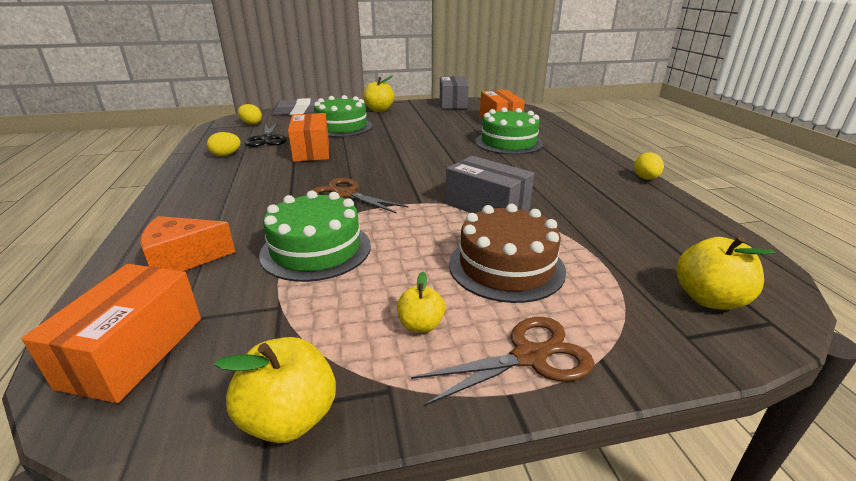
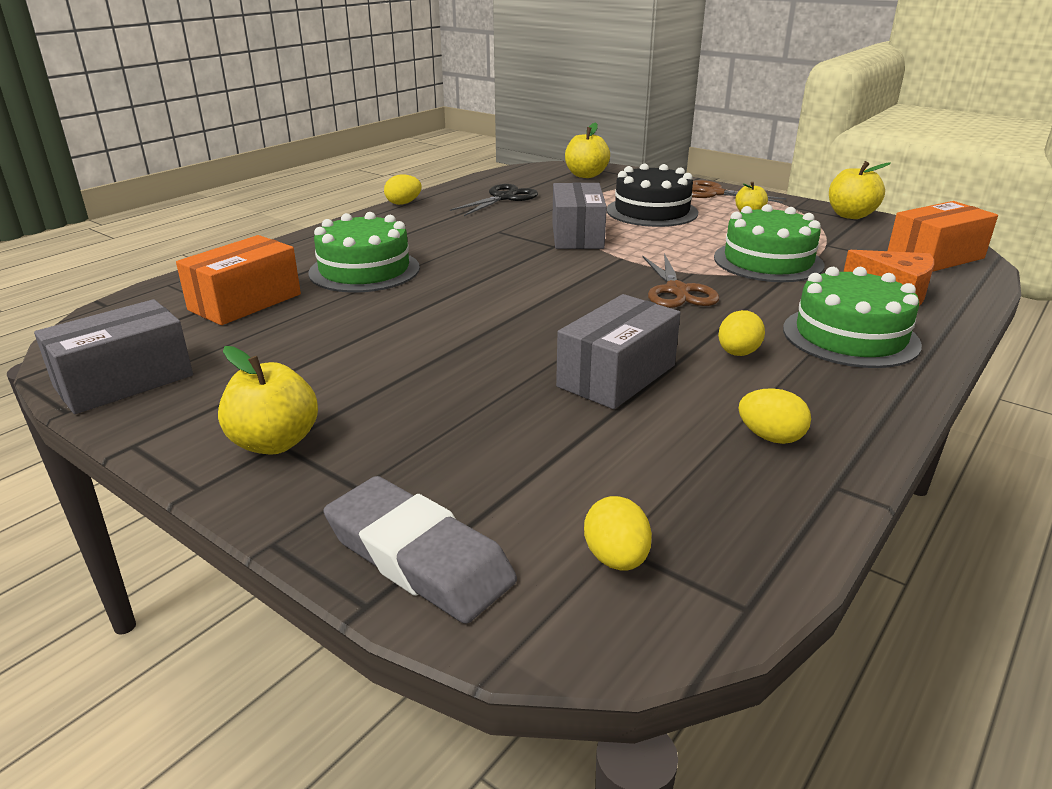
camera: 130 degrees left, 0 degrees up
(267, 139) = (649, 454): black scissors -> black scissors (503, 198)
(268, 176) = (737, 353): none -> yellow egg
(311, 151) = (617, 376): orange box -> grey box
(341, 127) = (465, 417): green cake -> green cake (850, 336)
(506, 266) = (652, 211): brown cake -> black cake

